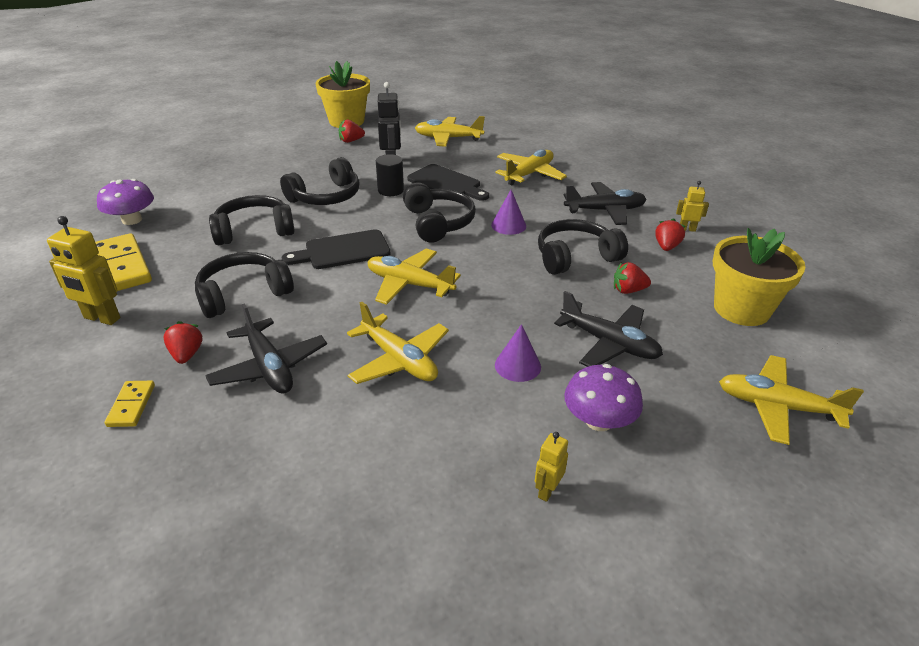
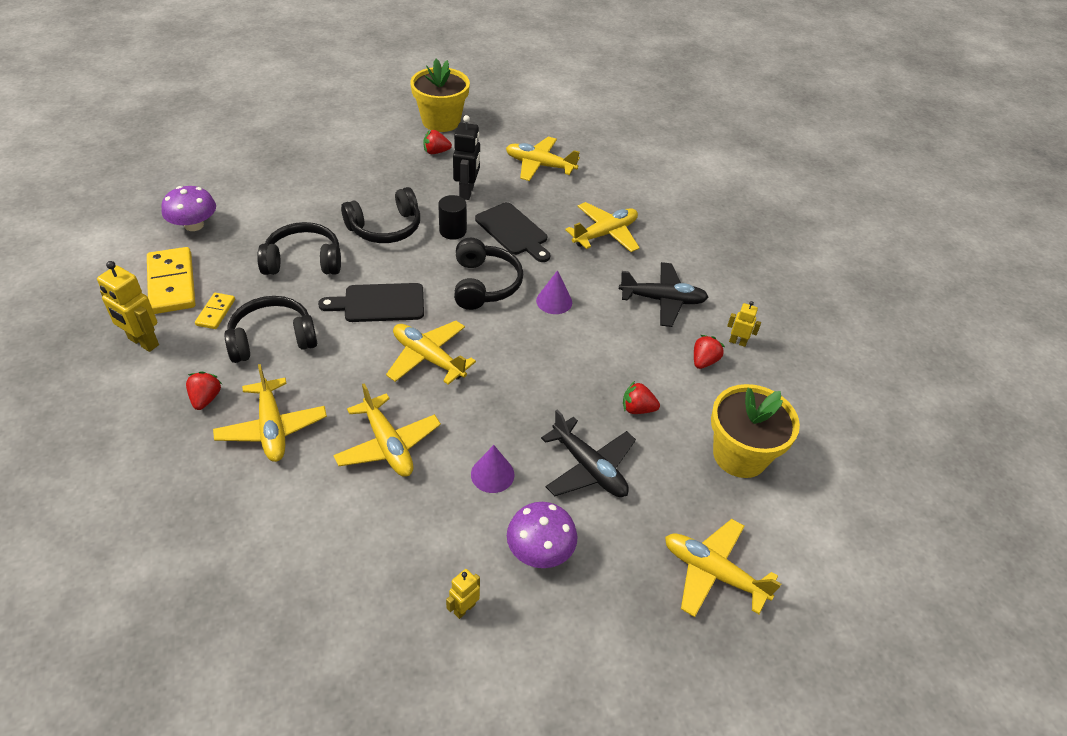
camera: 10 degrees right, 10 degrees up
(131, 405) = (148, 444): yellow domino -> yellow domino (216, 312)
(269, 367) = (272, 428): black plane -> yellow plane
(575, 257) = (604, 356): black headphones -> none

